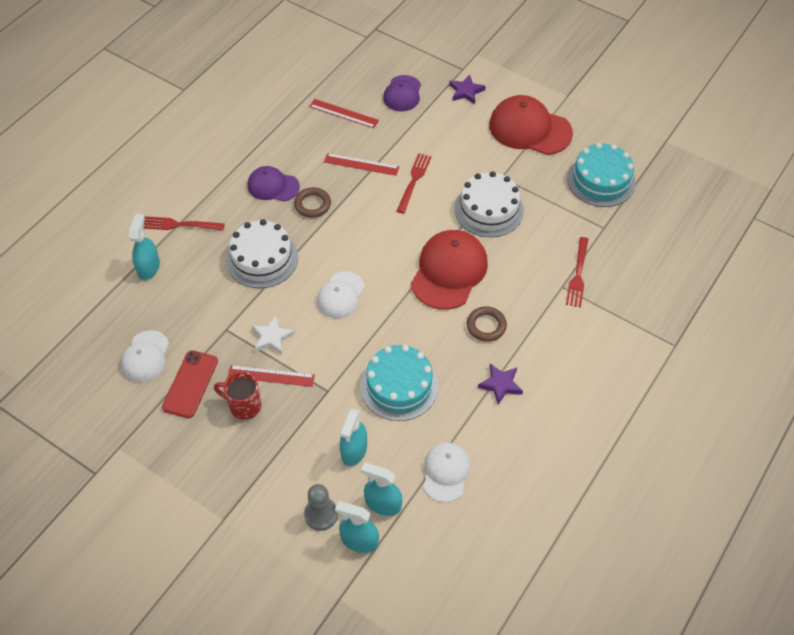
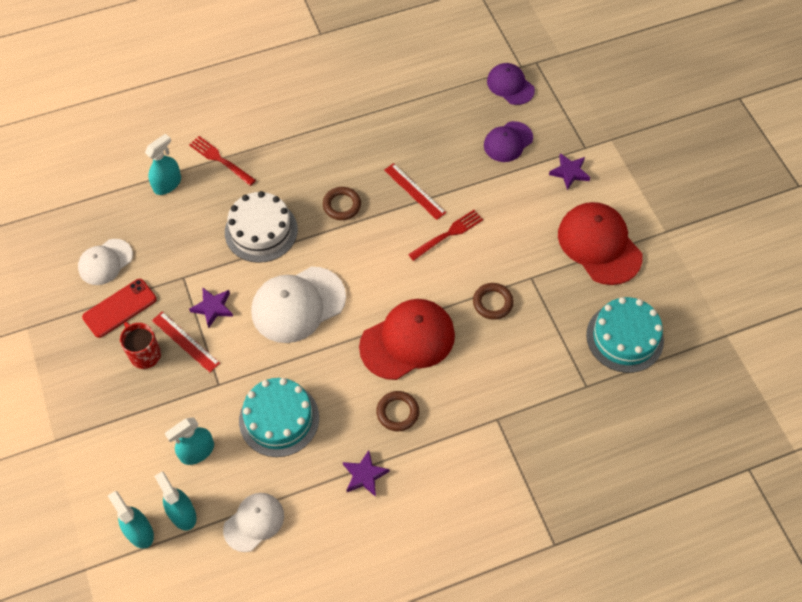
camera: 35 degrees right, 5 degrees up
(272, 337) = (213, 308): white star -> purple star
(273, 186) = (323, 168): purple cap -> purple cap (510, 85)
(321, 514) = (128, 488): grey pawn -> none
(341, 295) = (298, 305): white cap -> white cap, size x1.67
(343, 113) = (439, 132): red ruler -> none
(488, 209) = (492, 303): white cake -> brown ring
(578, 275) = (521, 417): red fork -> none

